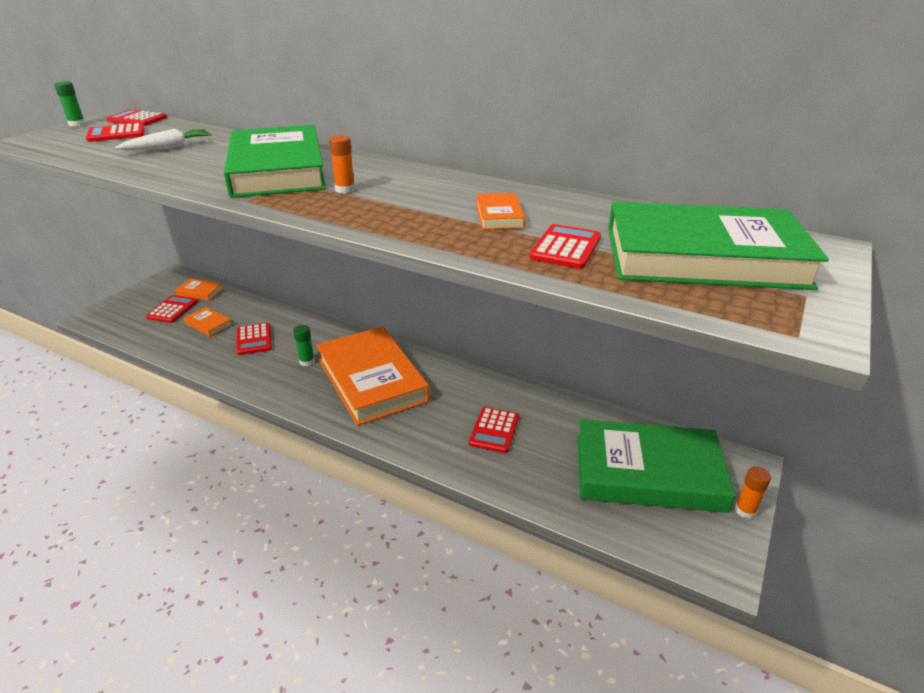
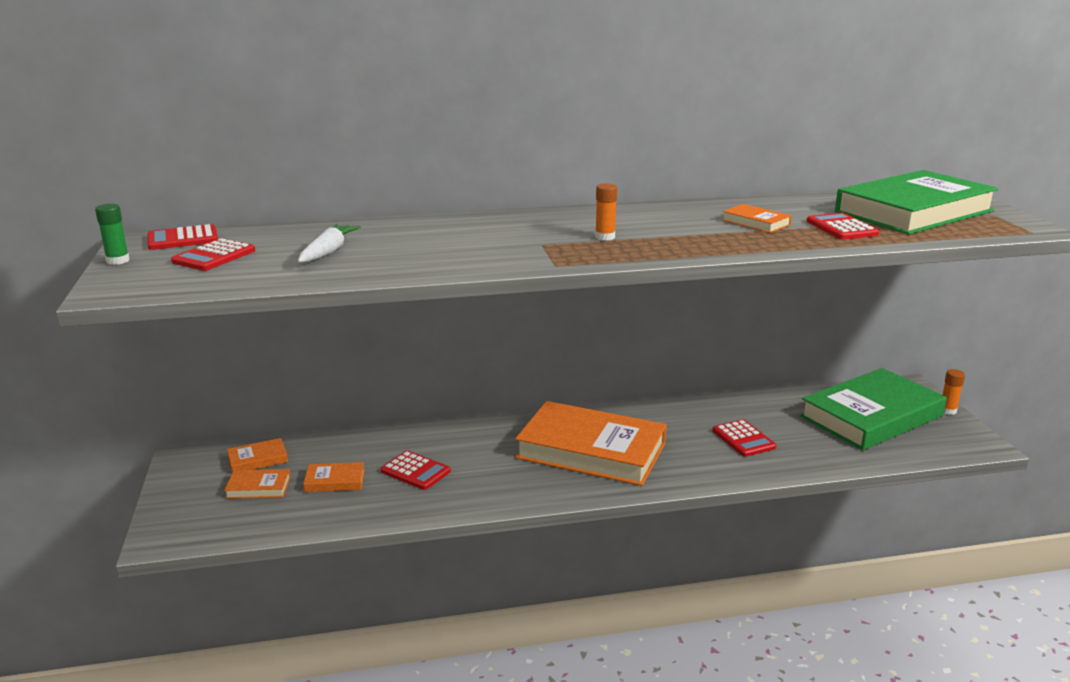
camera: 40 degrees left, 10 degrees down
(172, 309) = (258, 487): red calculator -> orange book
(277, 170) = (502, 239): green book -> none
(307, 361) = (506, 464): green glue stick -> none

